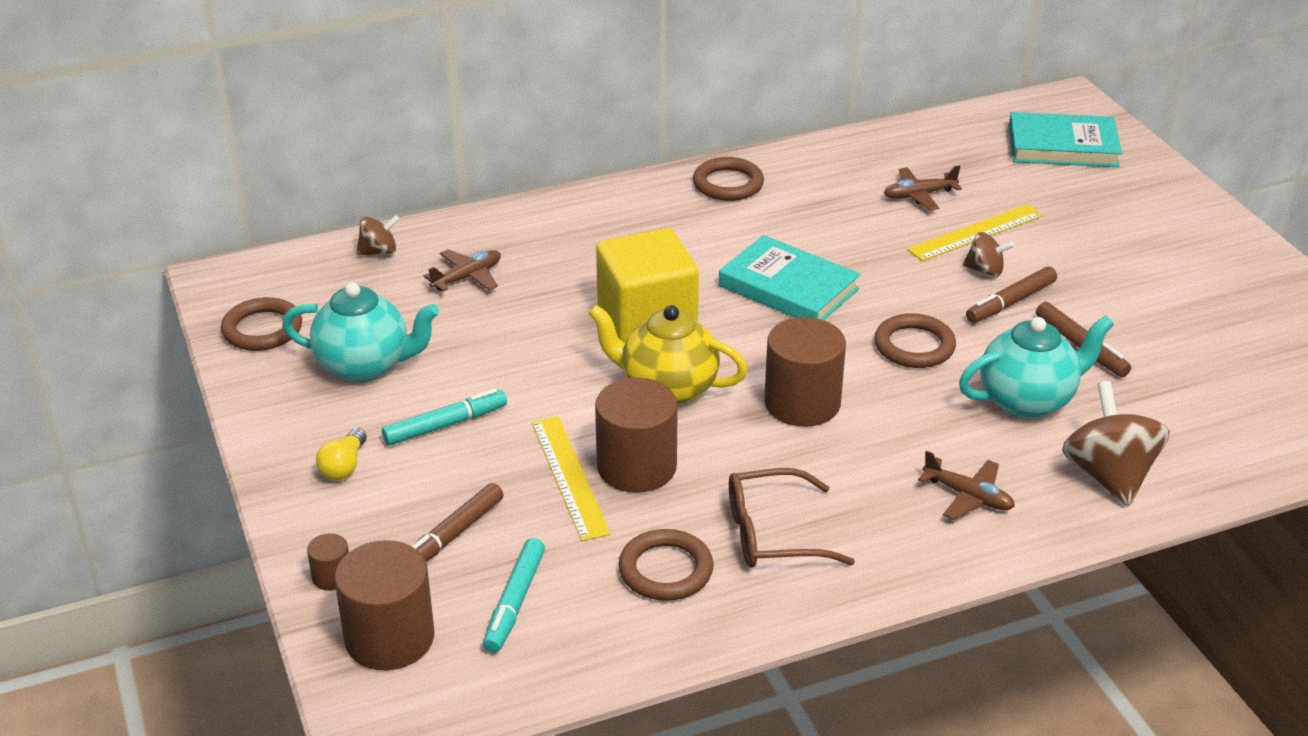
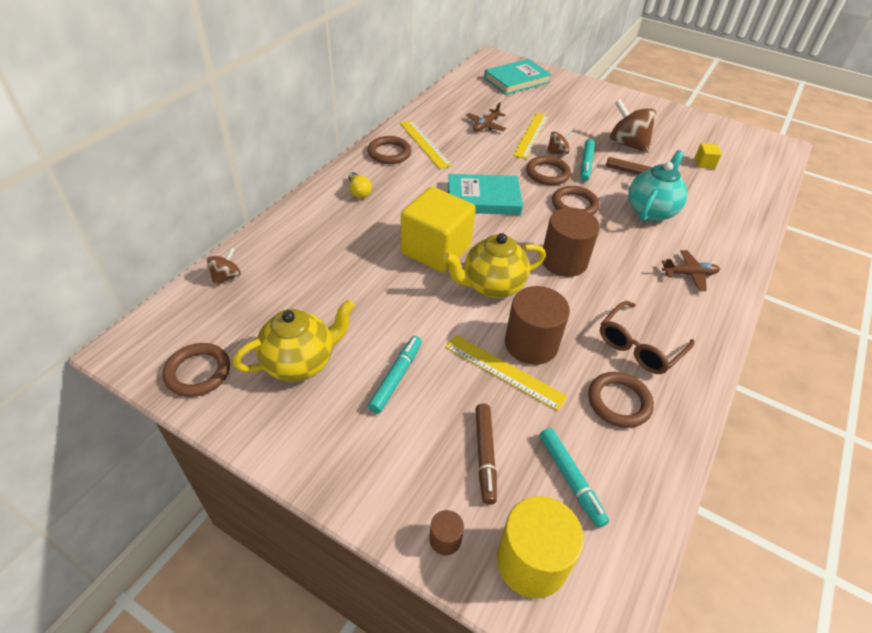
camera: 40 degrees left, 10 degrees up
(344, 466) = (363, 446): yellow light bulb -> yellow light bulb (359, 191)
(365, 366) = (300, 362): turquoise teapot -> yellow teapot
(389, 638) = (531, 561): brown cylinder -> yellow cylinder
(467, 277) = (303, 269): brown plane -> none
(793, 189) = (424, 143): none -> yellow ruler
(929, 292) = (547, 173): none -> brown ring
(1010, 302) = (586, 164): brown marker -> turquoise marker
(1109, 475) = (724, 233): brown spinning top -> brown spinning top (627, 144)
(1229, 377) = (704, 163): none -> yellow cube

